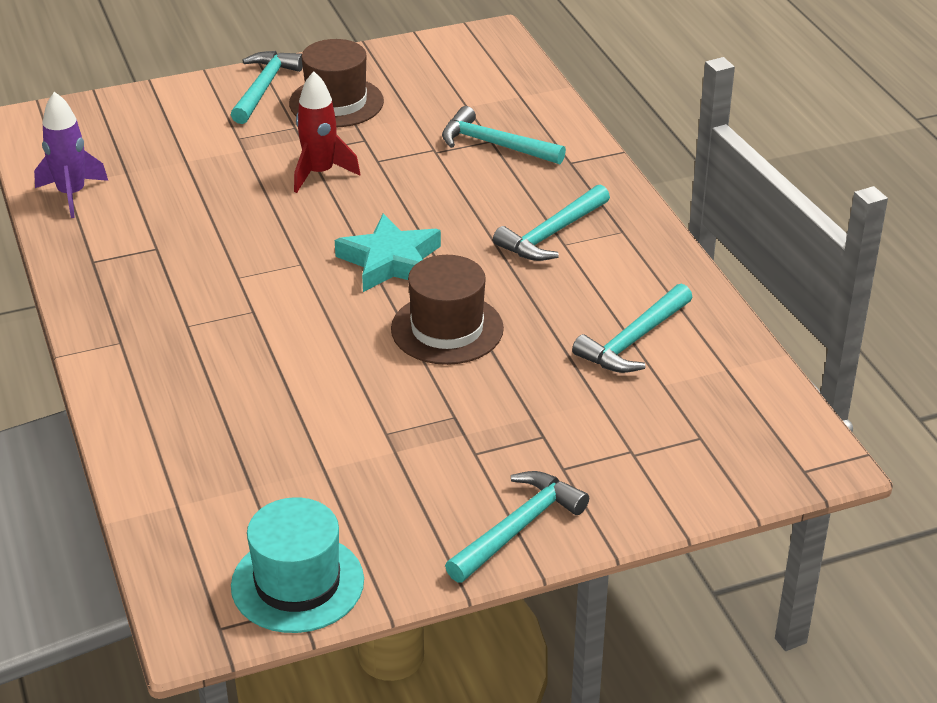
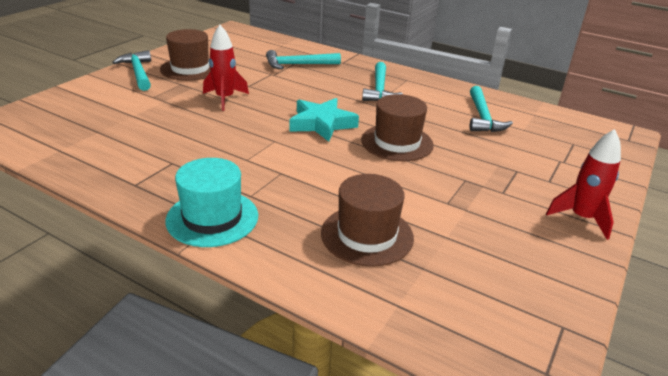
camera: 40 degrees left, 5 degrees down
(72, 194) = (71, 154): purple rocket -> none
(244, 426) = (367, 235): none -> brown hat
(297, 583) = (539, 312): turquoise hat -> turquoise hat (212, 218)
(517, 528) = (581, 218): turquoise hammer -> red rocket

